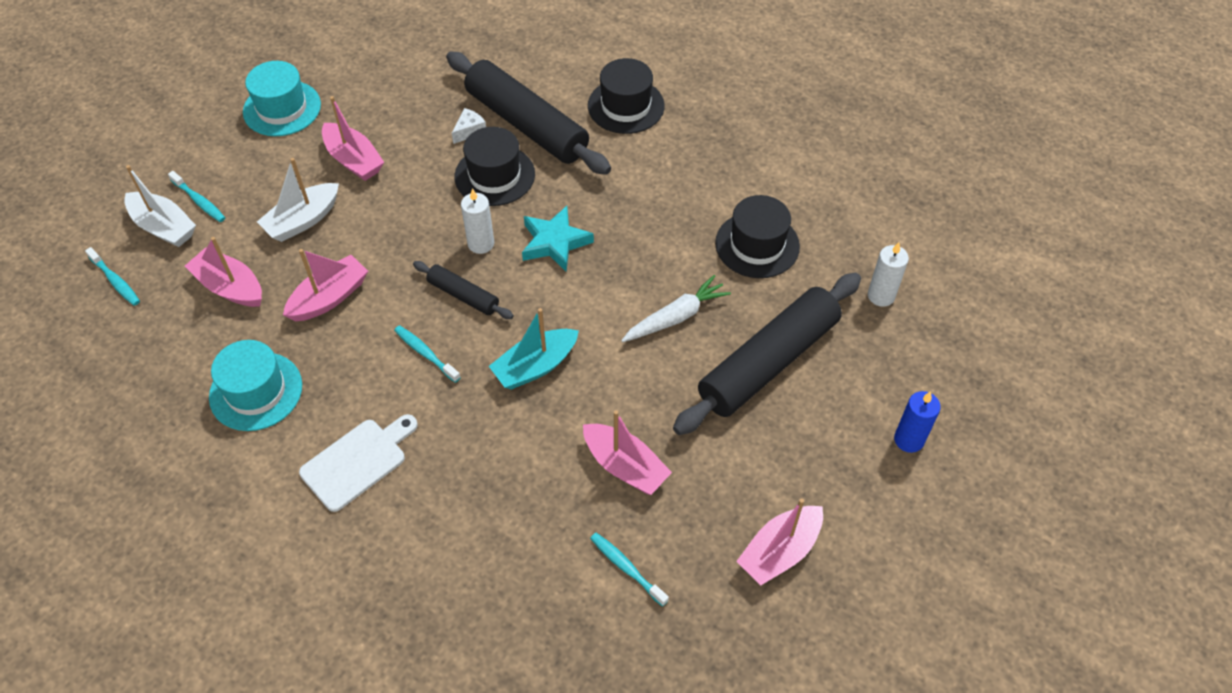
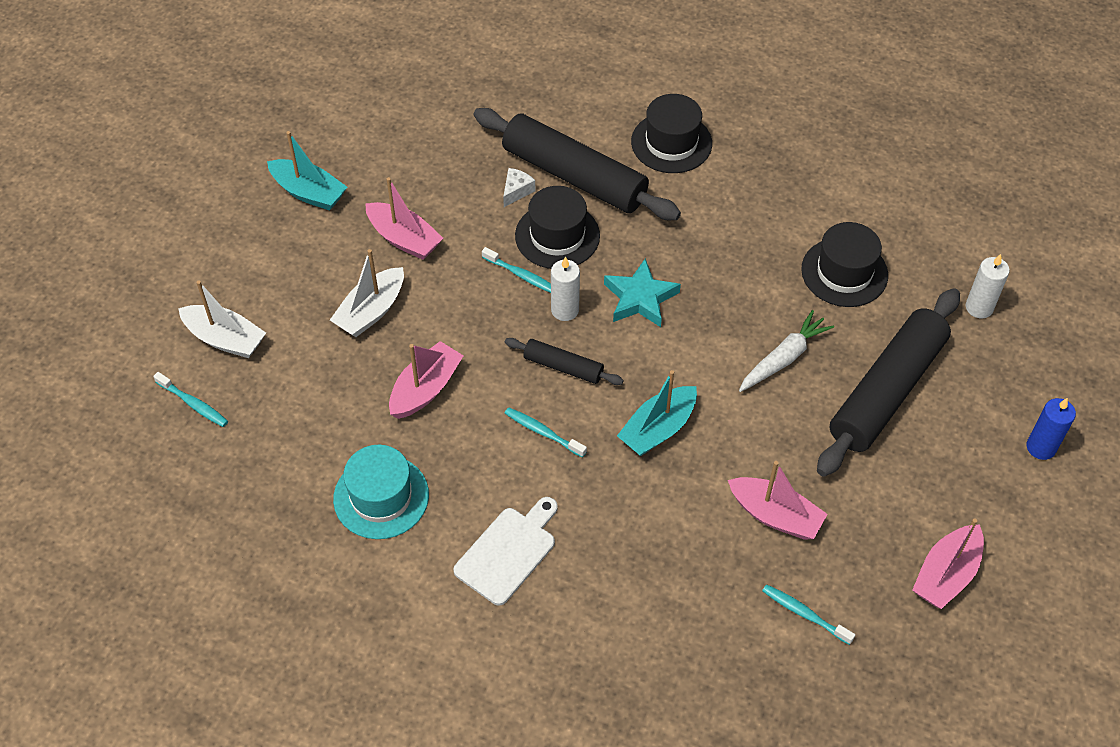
camera: 10 degrees left, 0 degrees up
(199, 201) = (254, 306): turquoise toothbrush -> turquoise toothbrush (521, 275)
(230, 287) = (317, 393): pink boat -> none
(282, 108) = (309, 192): turquoise hat -> turquoise boat

